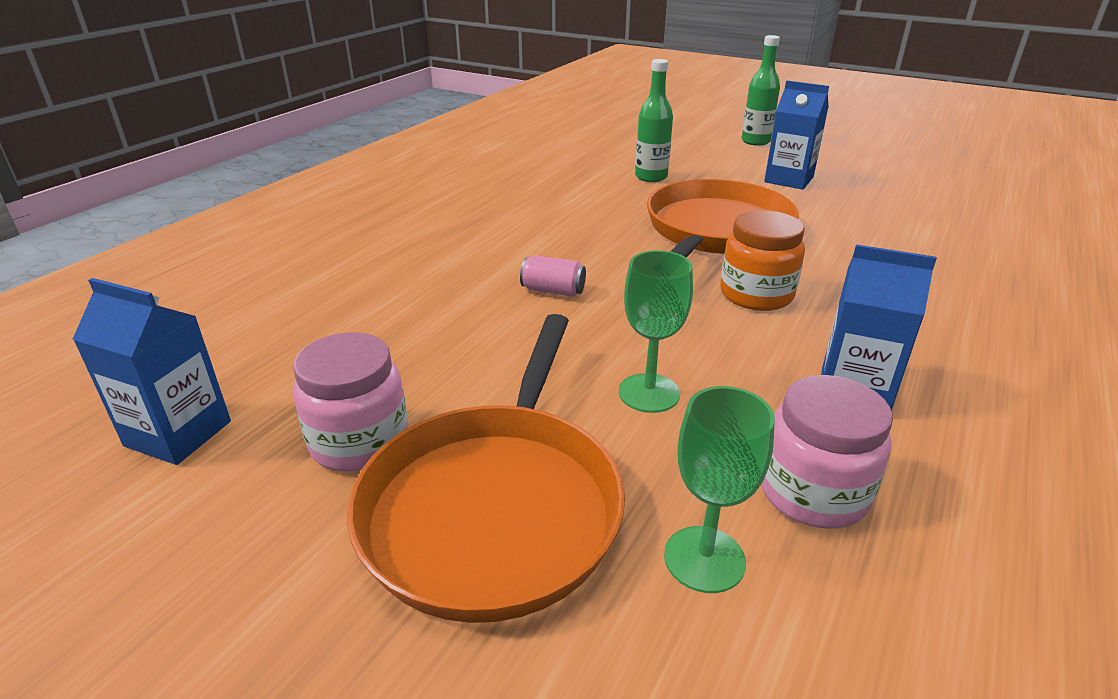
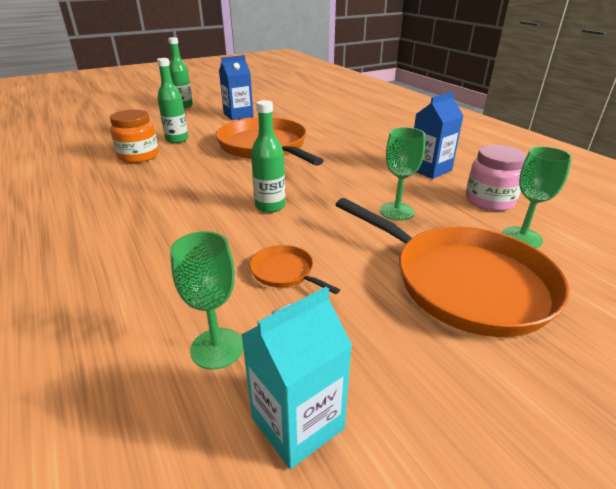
camera: 60 degrees left, 0 degrees up
(178, 433) = (297, 423): blue carton -> turquoise carton
(265, 353) = (217, 348): none -> green goblet
(359, 441) = (375, 320): pink jar -> none
(414, 348) = (284, 272): none -> orange pan
(553, 291) = (270, 206): pink can -> green bottle
(756, 294) = (337, 160): orange jar -> orange jar (139, 156)

